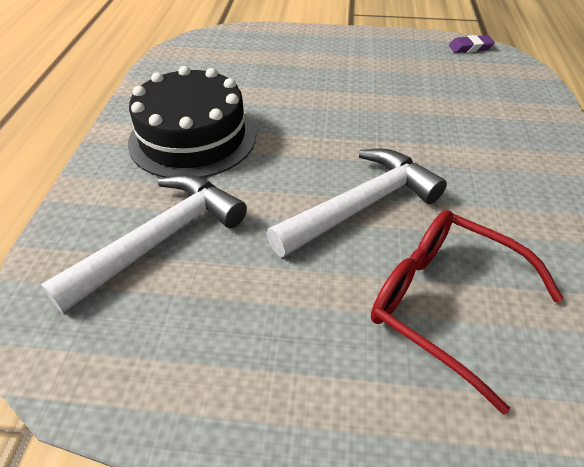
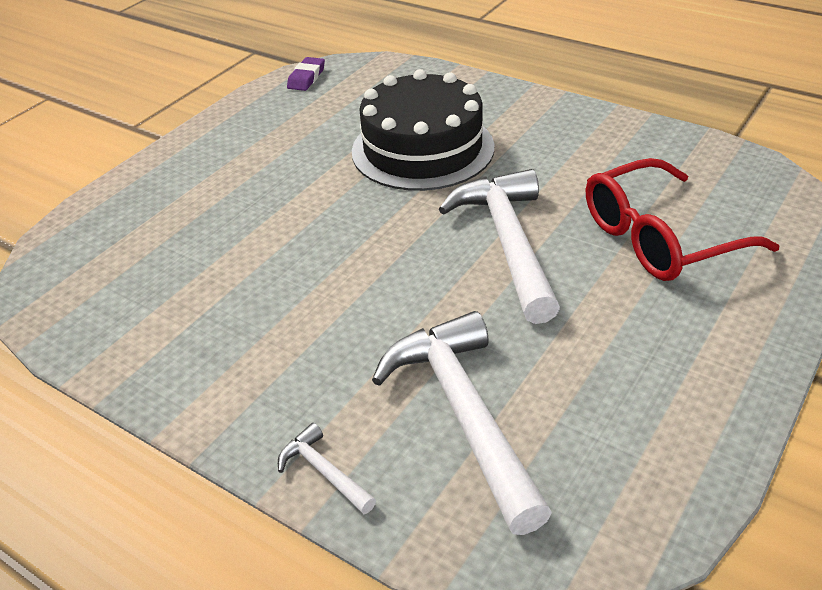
camera: 60 degrees left, 5 degrees down
(88, 193) = (324, 471): none -> white hammer
(192, 138) = (286, 340): black cake -> black cake (422, 149)

